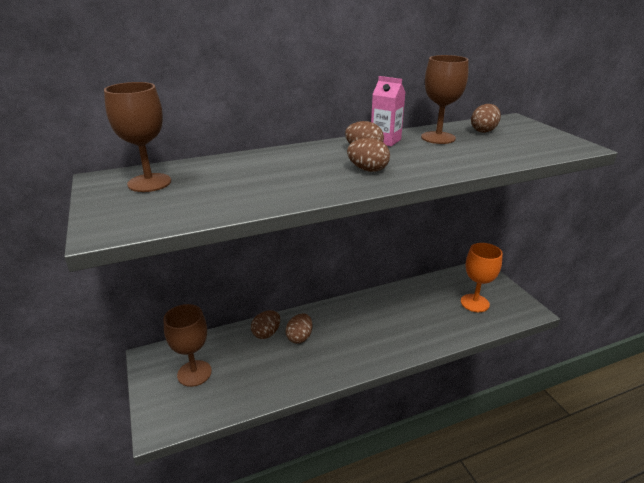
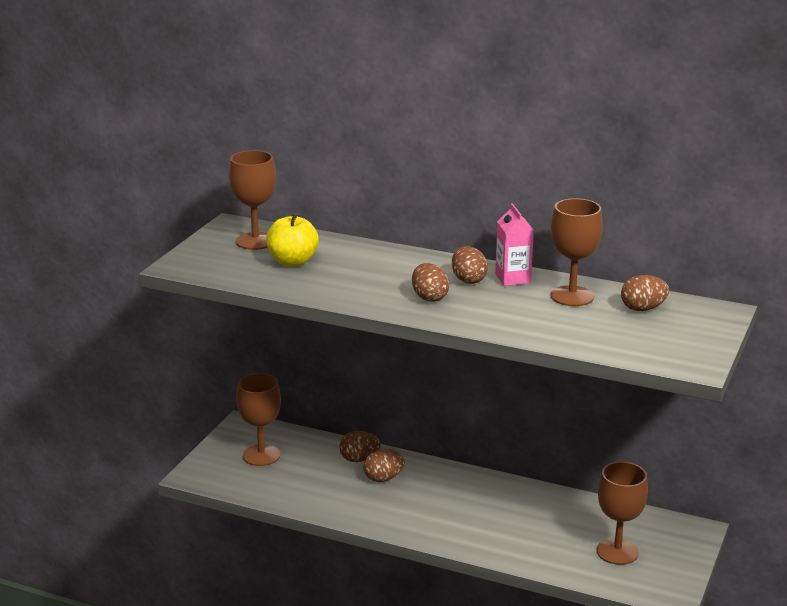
camera: 45 degrees right, 5 degrees down
(214, 185) = (292, 262): none -> yellow apple
(474, 303) = (617, 552): orange goblet -> brown goblet

